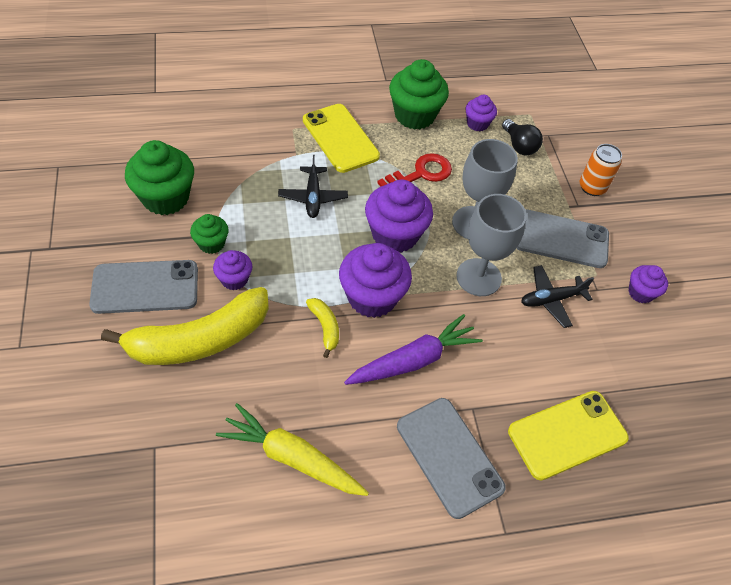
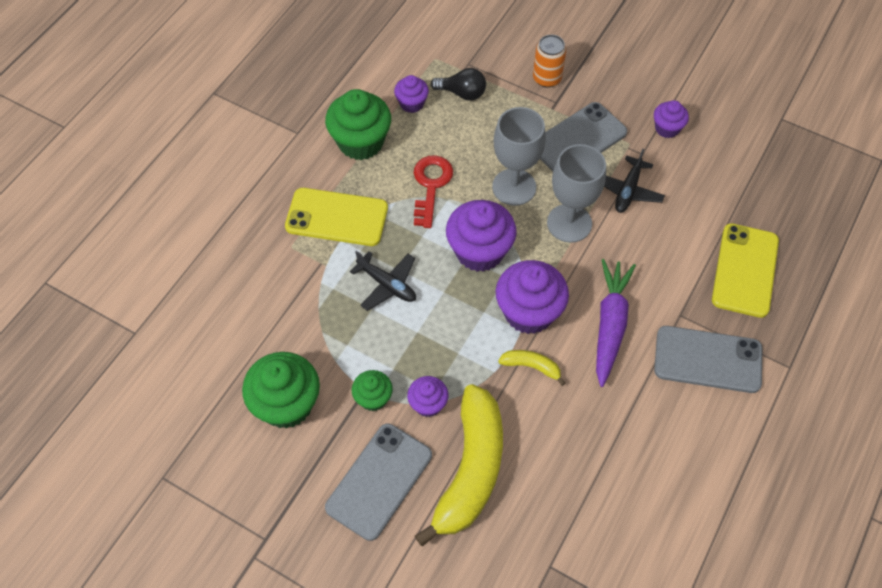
camera: 45 degrees left, 5 degrees up
(292, 457) = (632, 469): yellow carrot -> none

